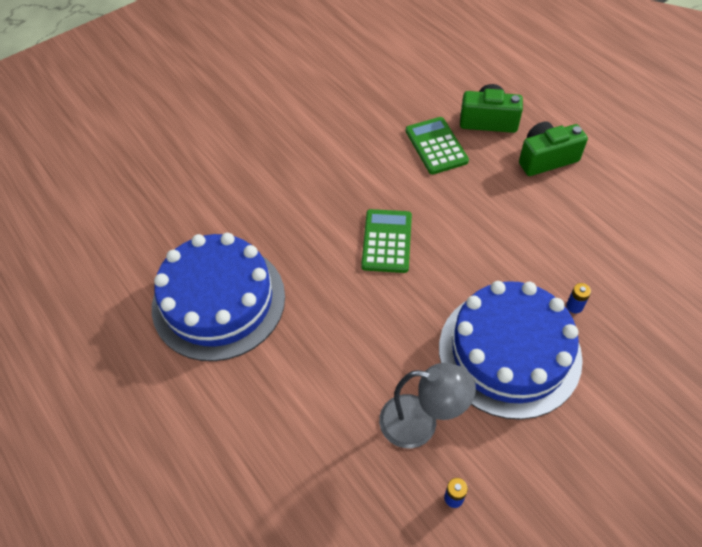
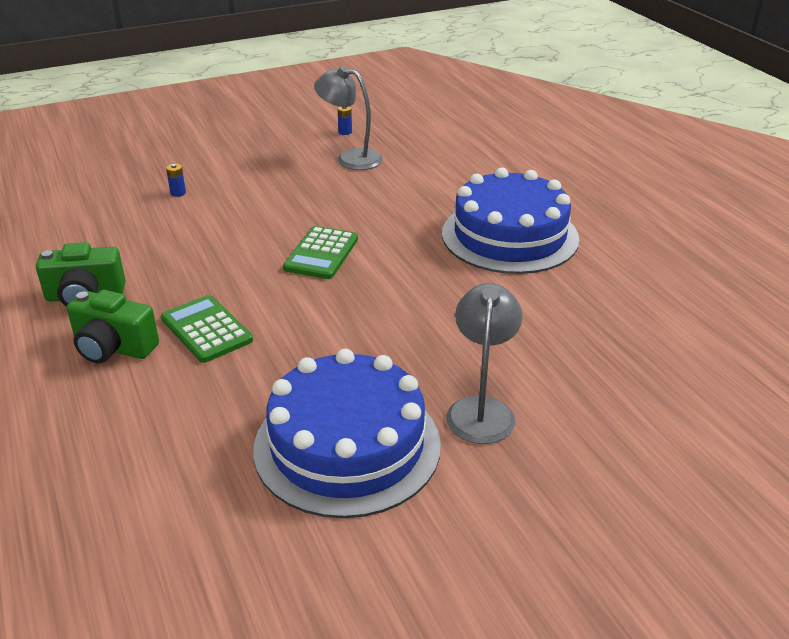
camera: 170 degrees left, 20 degrees down
(235, 120) = (481, 409): none -> grey lamp
(436, 146) = (206, 329): green calculator -> green calculator turned 150 degrees clockwise
(509, 352) = (256, 178): blue cake -> blue cake (347, 445)

